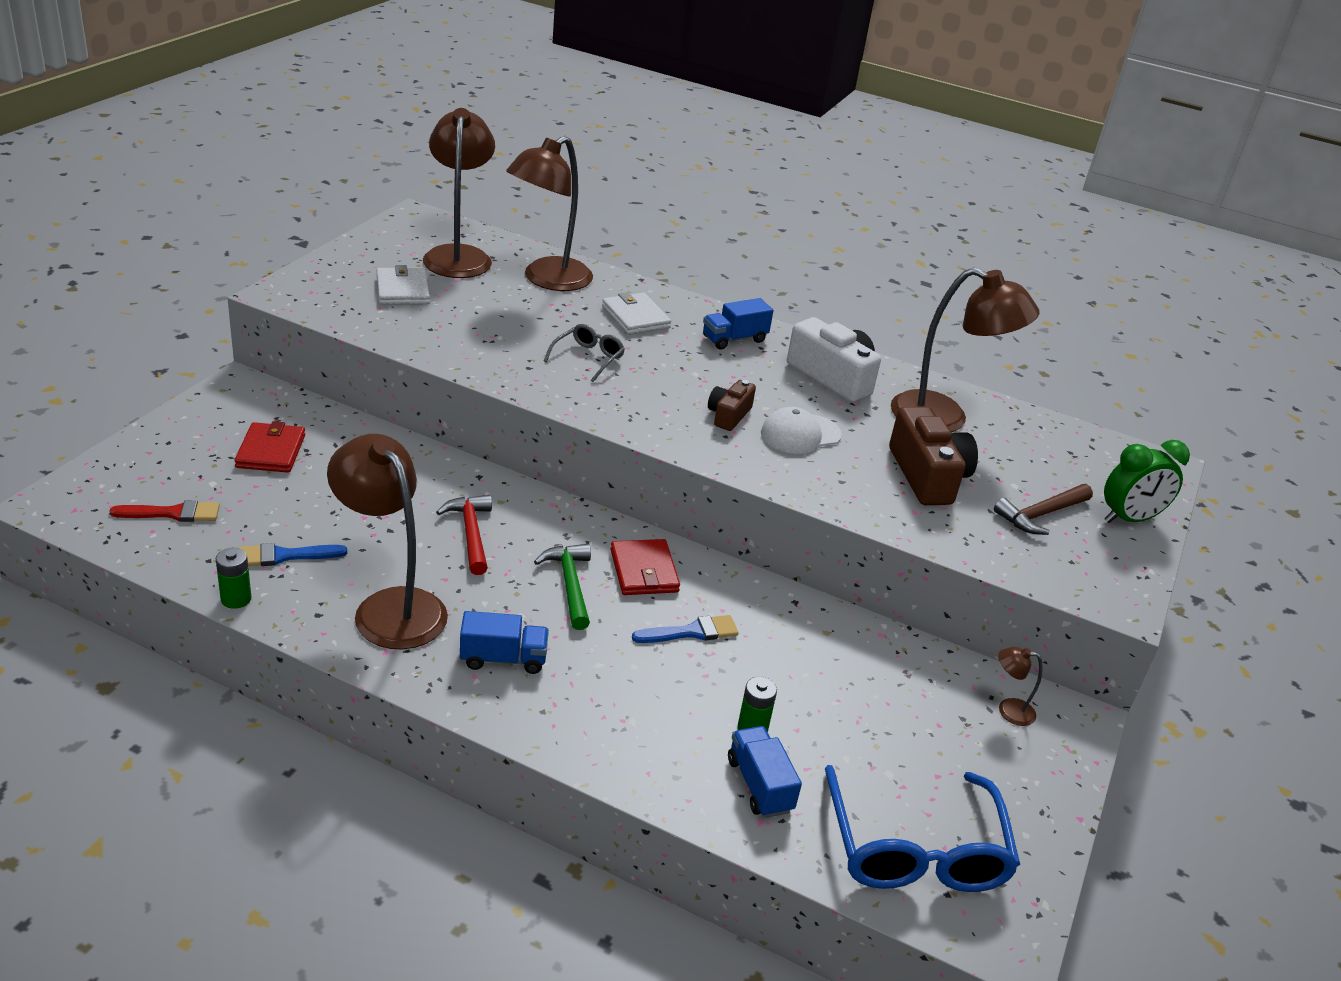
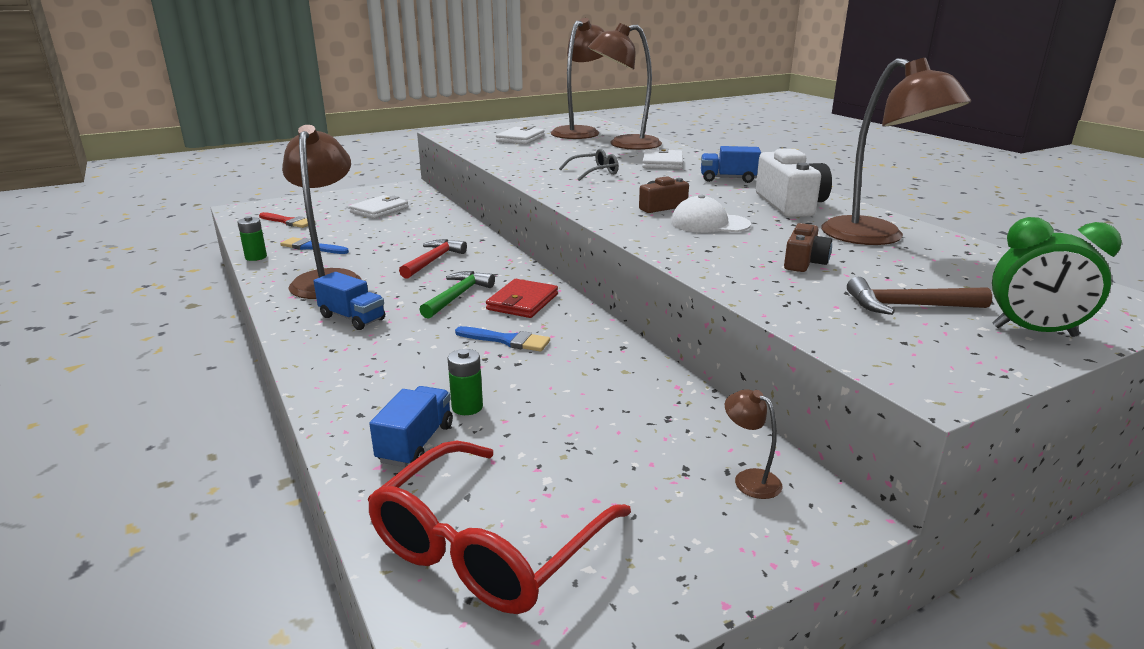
camera: 40 degrees right, 10 degrees down
(271, 451) = (379, 210): red wallet -> white wallet
(915, 849) = (488, 546): blue glasses -> red glasses
(927, 476) = (804, 262): brown camera -> brown camera, size x0.56

